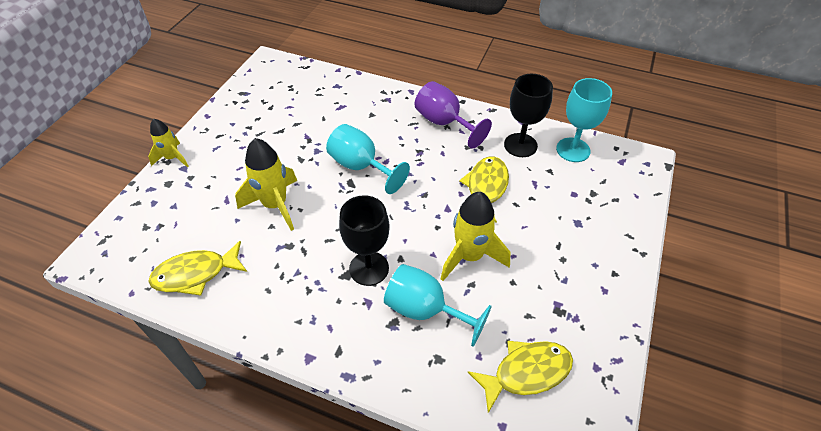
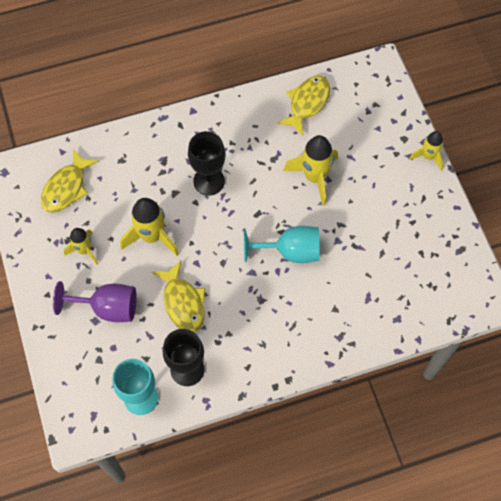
camera: 140 degrees right, 15 degrees up
(425, 310) = (151, 181): turquoise goblet -> none
(444, 123) = (268, 346): purple goblet -> purple goblet (107, 308)
(549, 289) = (84, 250): none -> yellow rocket

